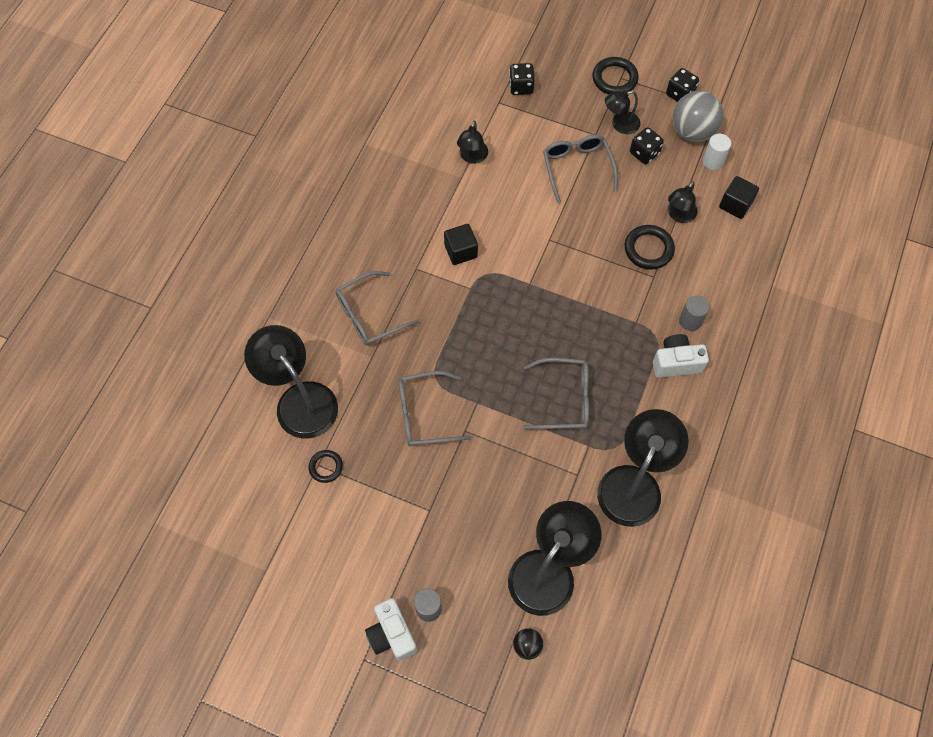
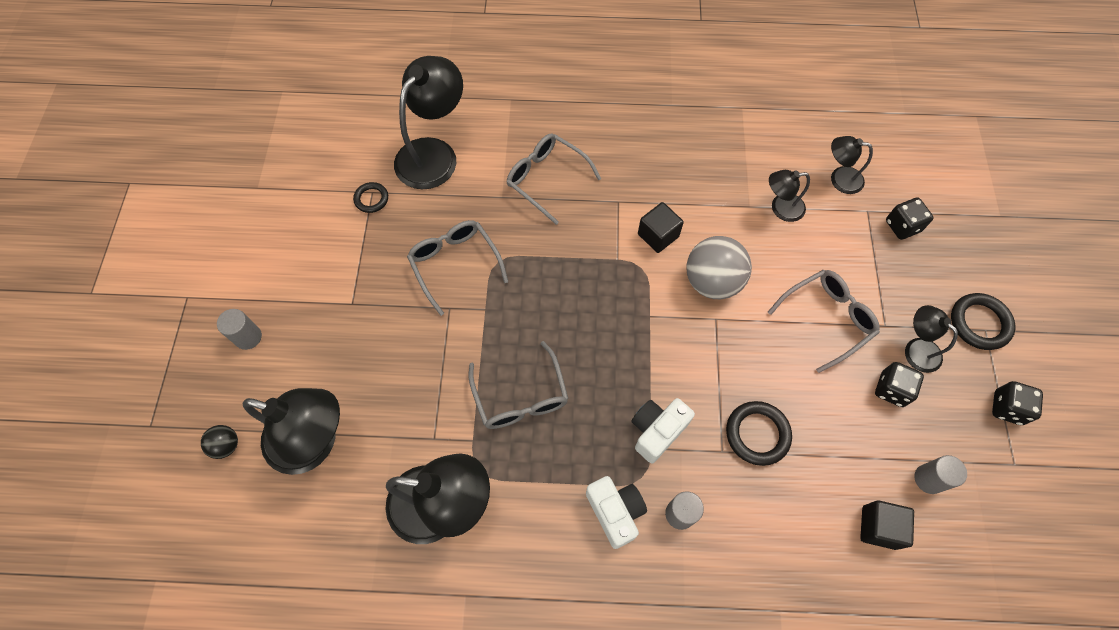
camera: 70 degrees right, 0 degrees up
(391, 634) = (215, 313): white camera -> white camera (657, 431)
(679, 215) = (824, 458): black lamp -> black lamp (839, 178)
(692, 132) = (958, 440): grey ball -> grey ball (712, 281)
(712, 161) = (928, 479): white cylinder -> grey cylinder

